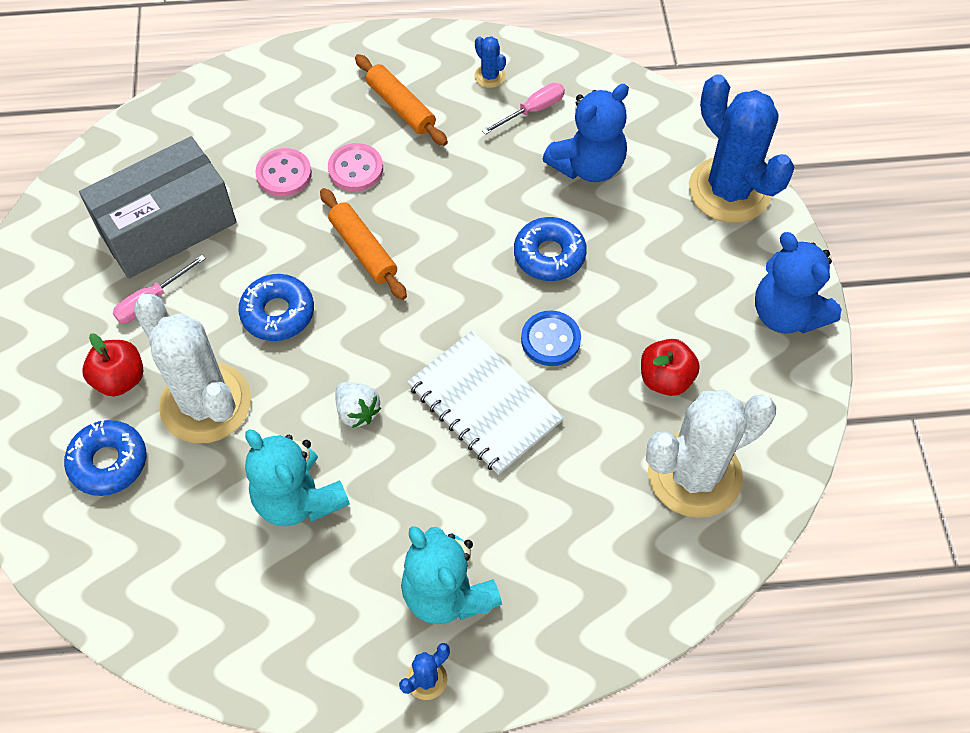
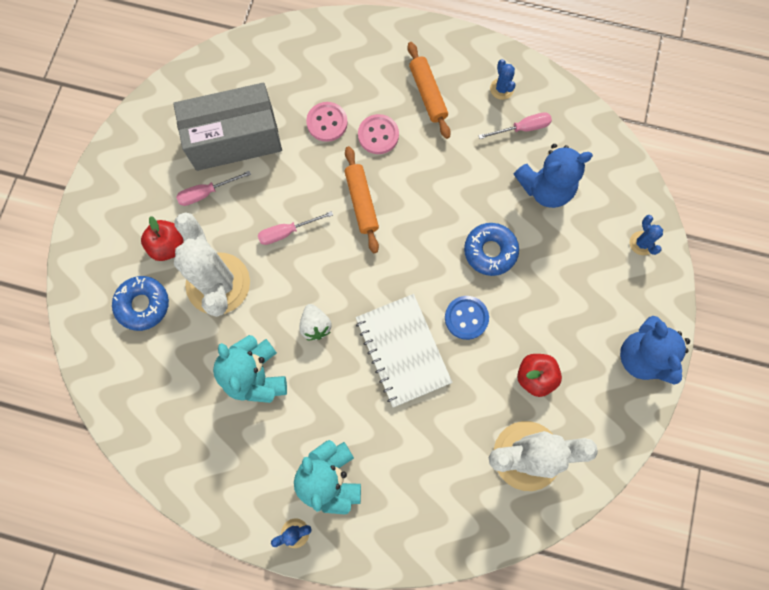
camera: 20 degrees right, 15 degrees up
(278, 313) = (287, 232): blue donut -> pink screwdriver
(729, 190) = (642, 243): blue cactus -> blue cactus, size x0.40

